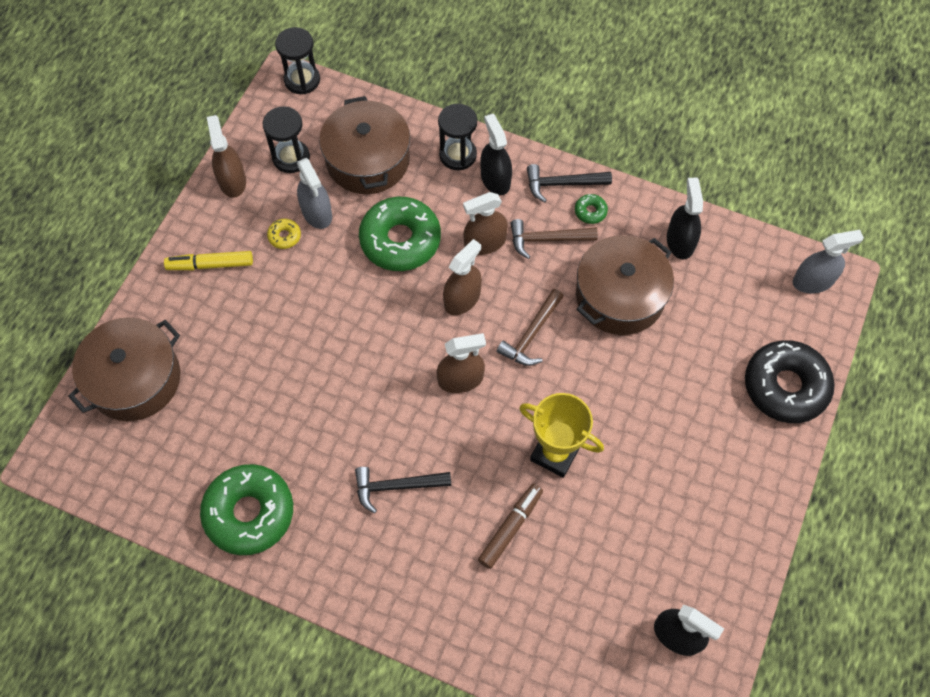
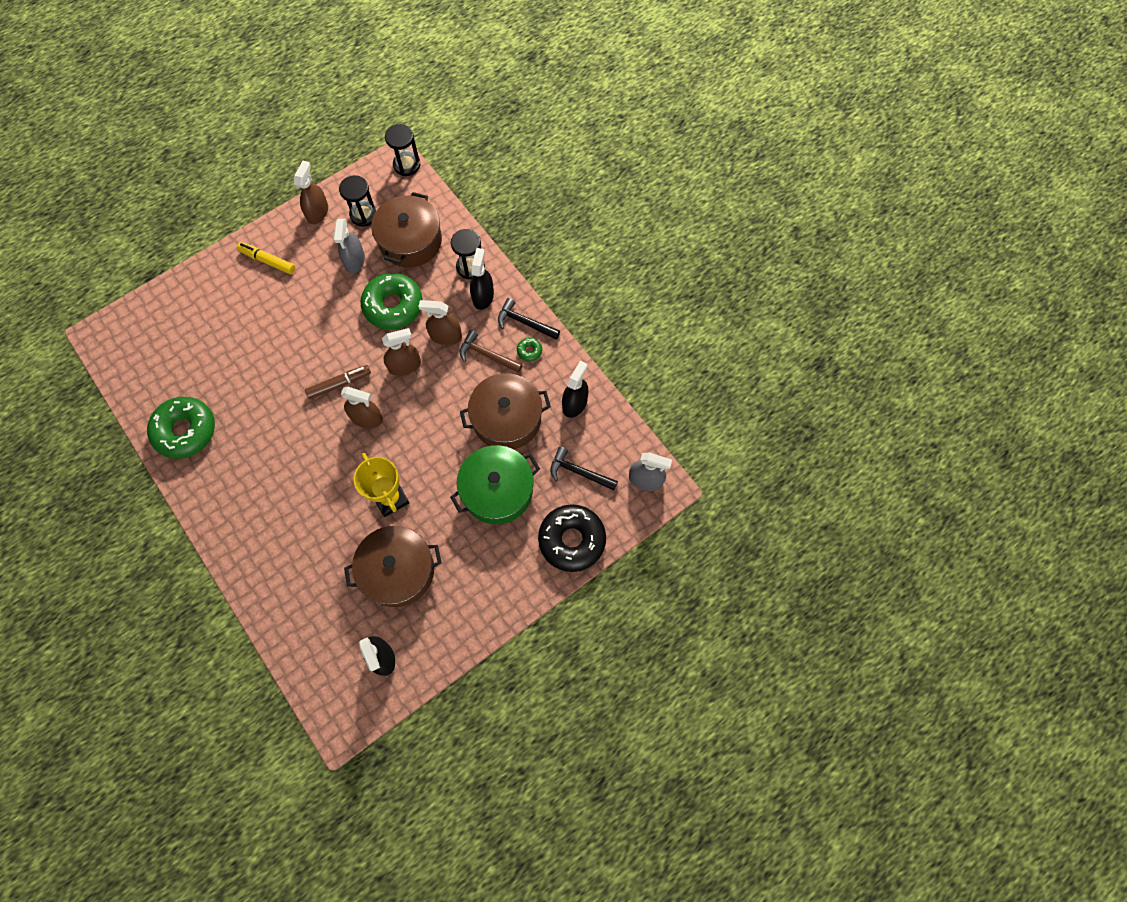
camera: 30 degrees right, 5 degrees up
(135, 379) = (176, 311): brown pot -> brown pot (398, 571)
(284, 236) = (324, 265): yellow donut -> none
(396, 486) = (280, 464): black hammer -> black hammer (579, 472)
(511, 527) = (330, 529): brown marker -> brown marker (339, 384)
(531, 334) = (431, 413): brown hammer -> none
(667, 378) = (497, 490): none -> green pot

